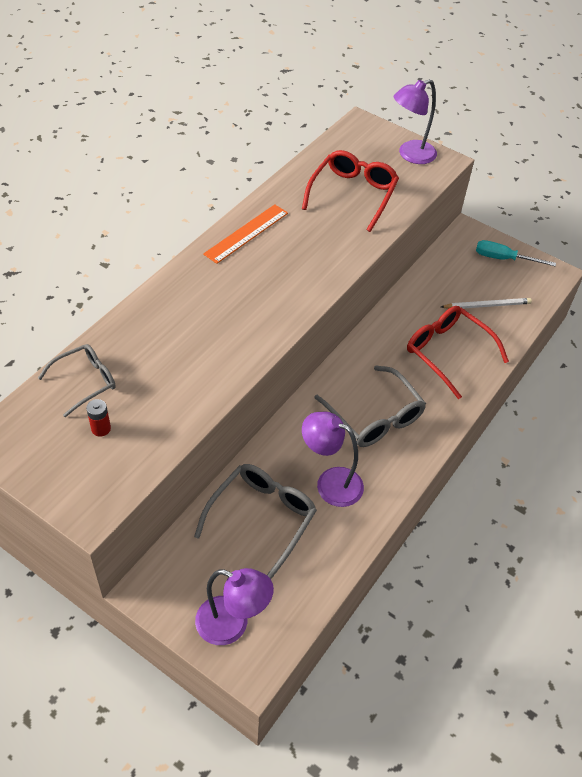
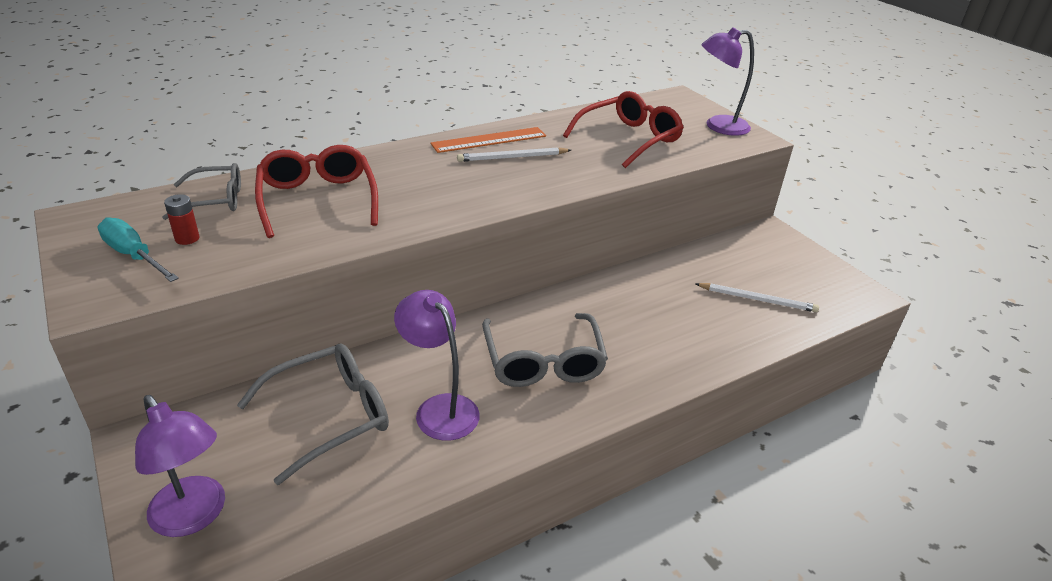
camera: 25 degrees right, 15 degrees down
(278, 249) = (512, 157): none -> white pencil
(448, 353) = (679, 329): red glasses -> red glasses (318, 200)
(503, 259) = (804, 264): turquoise screwdriver -> turquoise screwdriver (134, 255)

